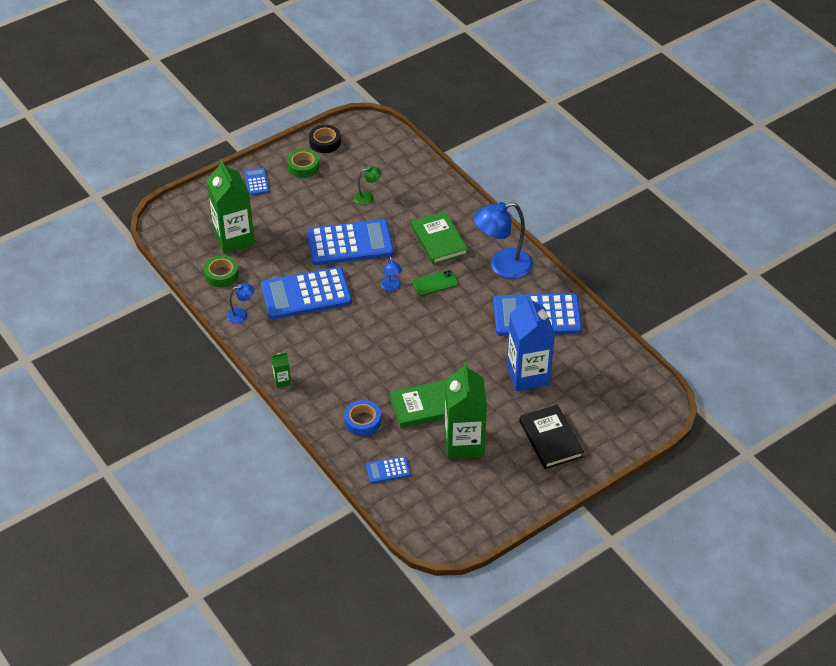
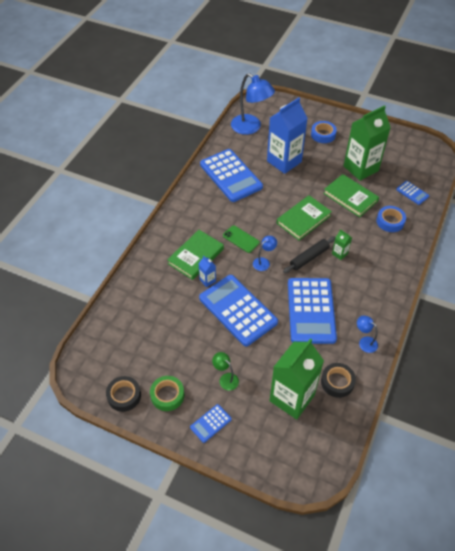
camera: 120 degrees left, 5 degrees up
(221, 274) = (337, 382): green tape -> black tape
(282, 381) = (399, 281): green carton -> green carton (339, 254)
(306, 294) = (311, 311): blue calculator -> blue calculator turned 45 degrees clockwise
(367, 197) = (177, 325): green lamp -> green lamp (226, 378)
(369, 325) = (309, 257): none -> black rolling pin
(401, 237) = (207, 280): none -> blue carton
(423, 347) = (303, 219): none -> green book
(502, 266) = (197, 210): blue lamp -> blue lamp (251, 128)
(551, 439) = (323, 135): black book -> blue tape

